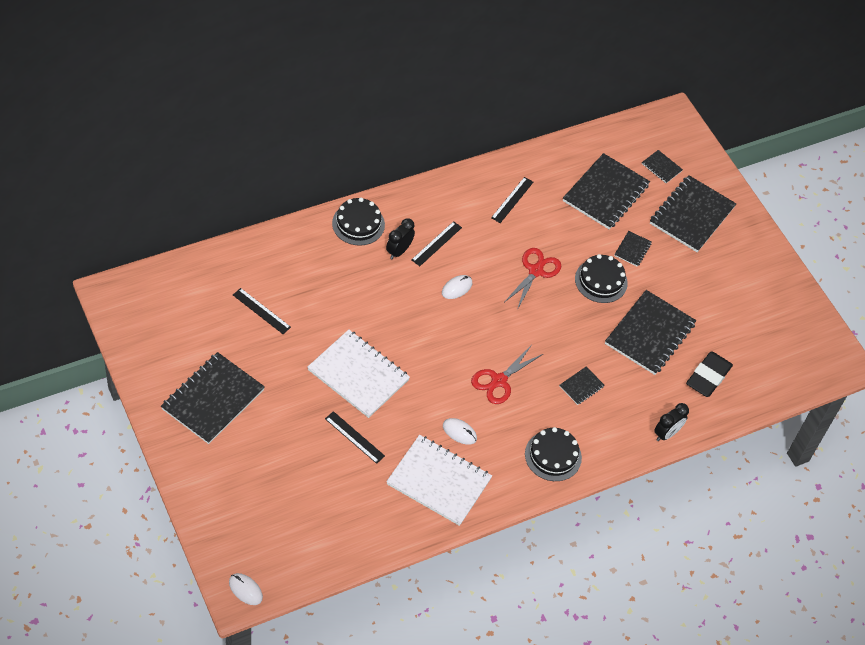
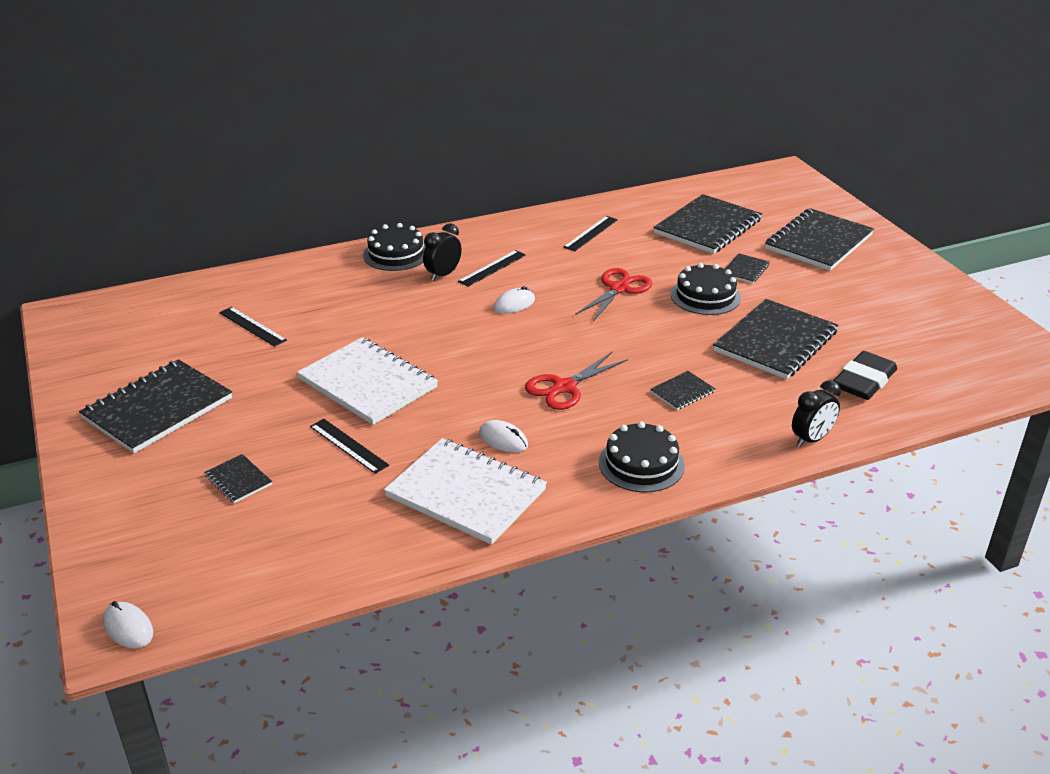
camera: 10 degrees right, 20 degrees down
(661, 167) = (775, 207): black notebook -> black notebook (238, 480)

